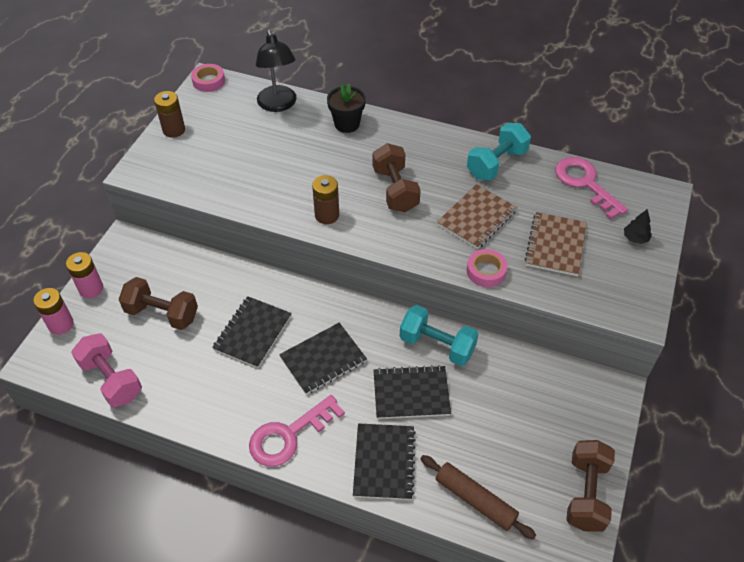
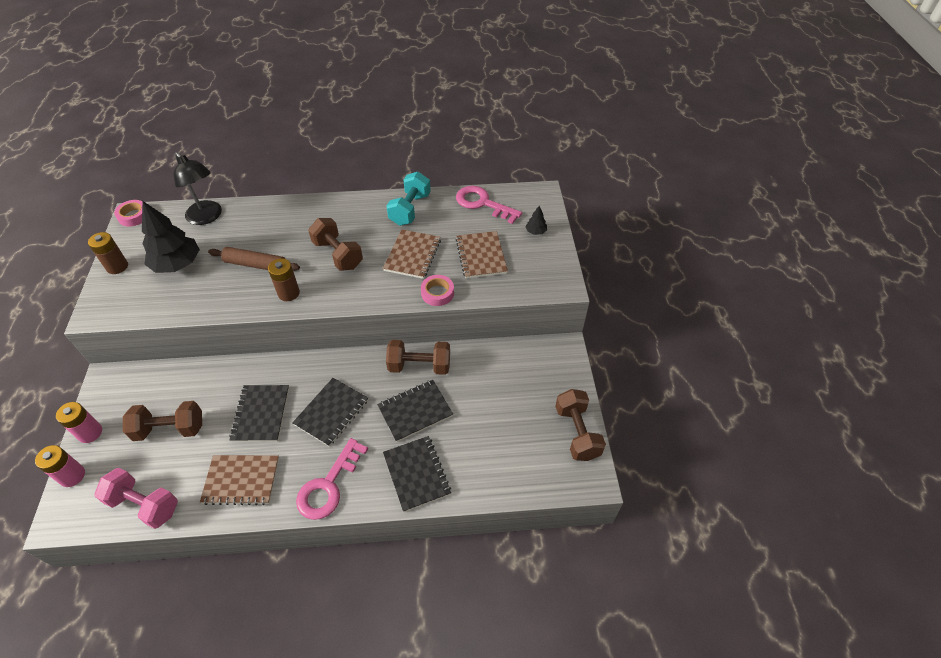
camera: 25 degrees left, 0 degrees up
(207, 393) = (241, 480): none -> brown notebook
(230, 146) = (177, 264): none -> black tree
(347, 124) = (274, 215): black flower pot -> none
(437, 345) = (419, 366): turquoise dumbbell -> brown dumbbell
(475, 500) = (499, 472): brown rolling pin -> brown rolling pin (255, 265)

